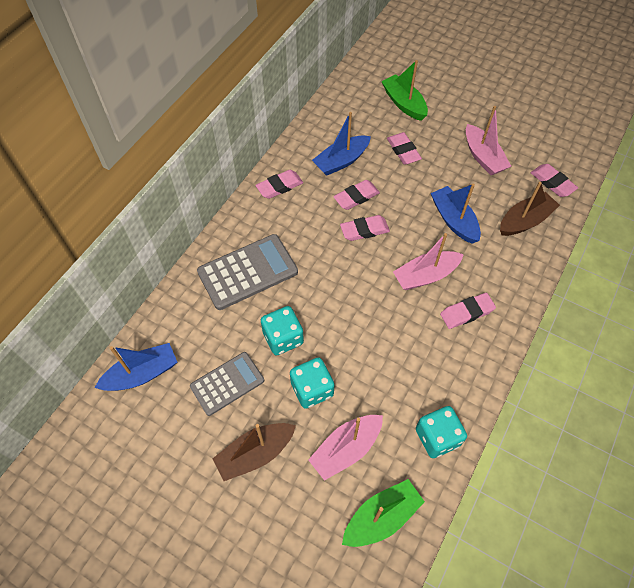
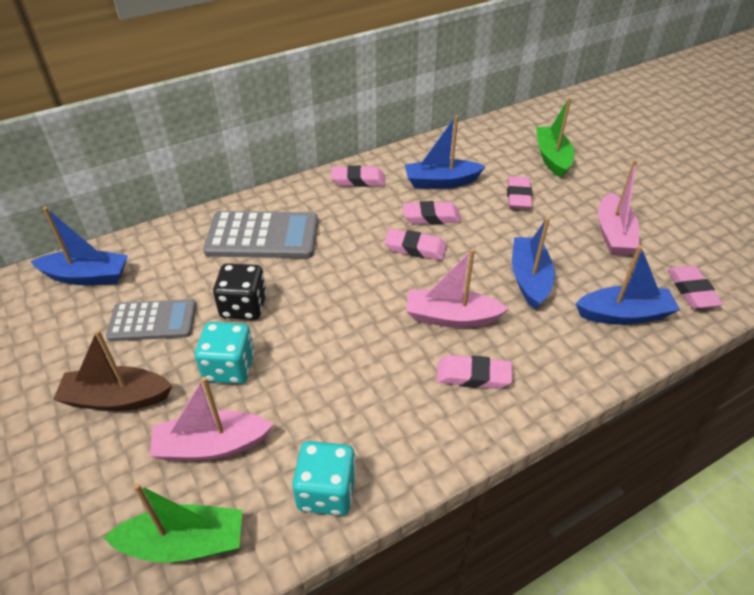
camera: 30 degrees right, 15 degrees down
(283, 338) = (244, 306): turquoise dice -> black dice
(525, 221) = (624, 314): brown boat -> blue boat

